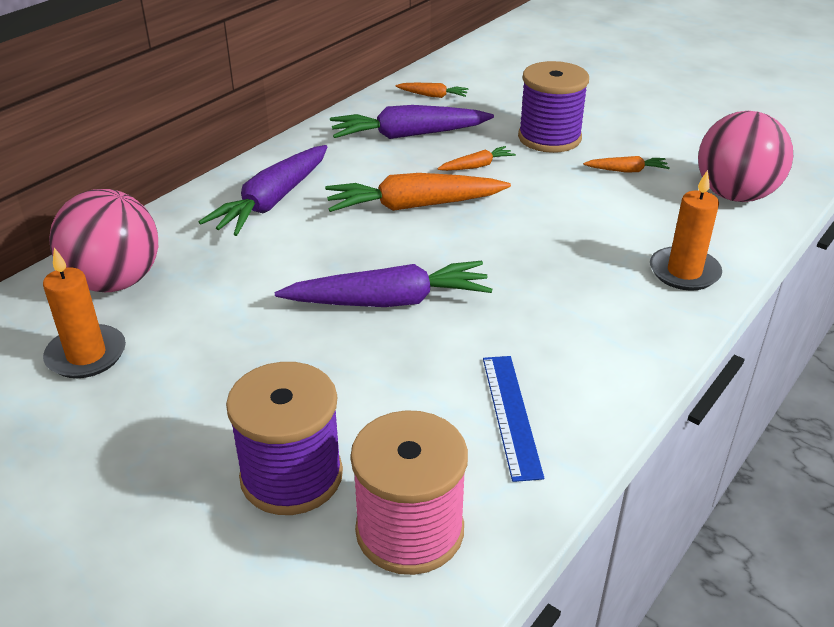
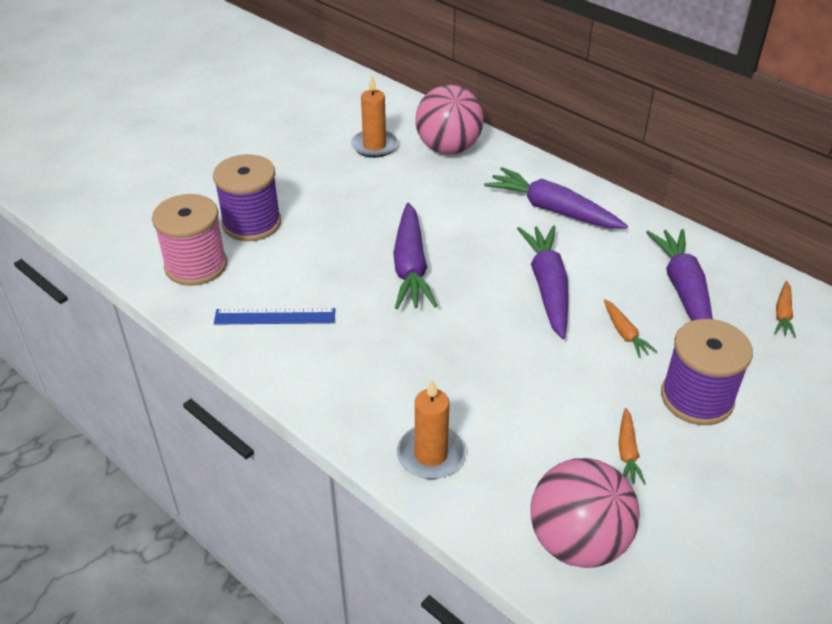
camera: 95 degrees right, 5 degrees up
(413, 206) = (547, 286): orange carrot -> purple carrot

